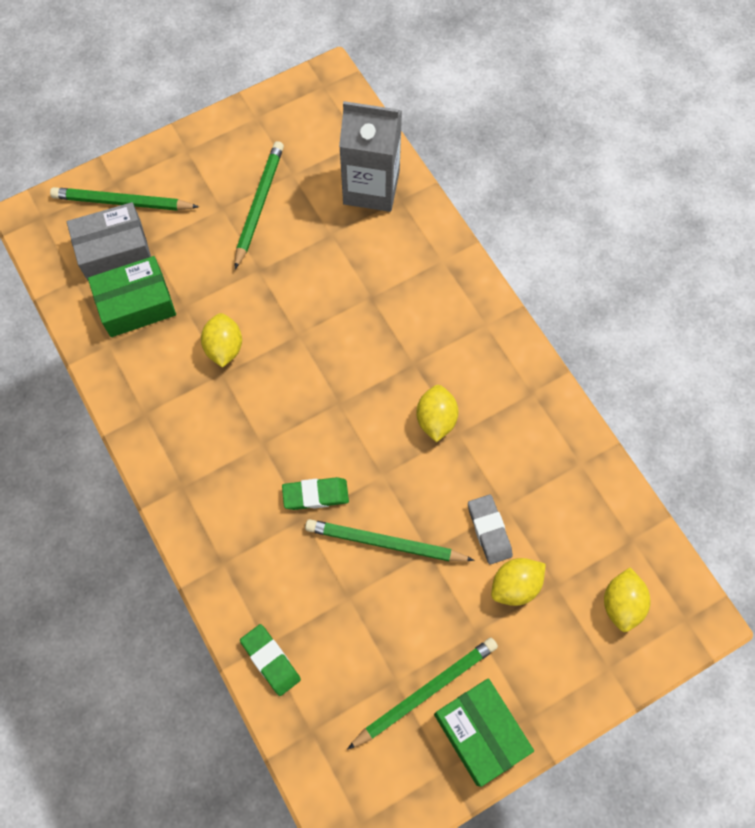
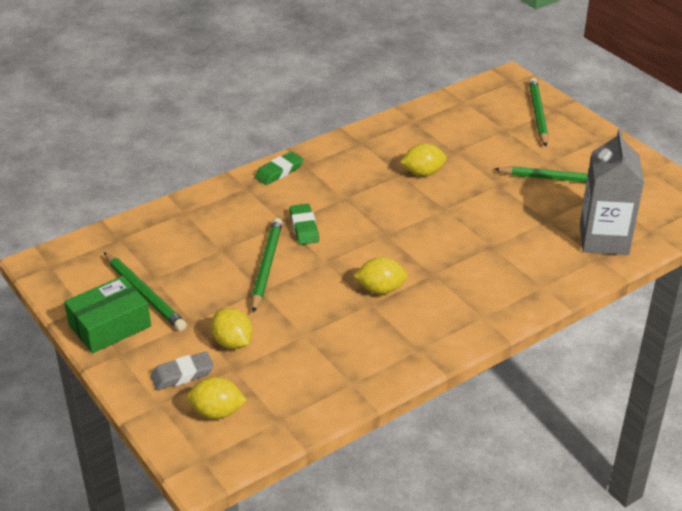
camera: 85 degrees right, 30 degrees down
(114, 250) = (494, 115): grey box -> none
(136, 304) = (450, 129): green box -> none
(270, 660) = (172, 215): green eraser -> green eraser (279, 171)
(489, 530) = (281, 325): grey eraser -> grey eraser (182, 374)

